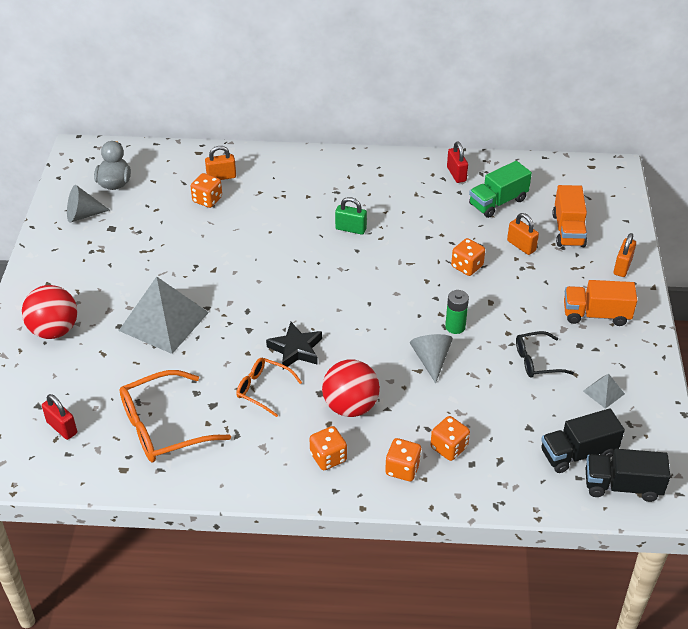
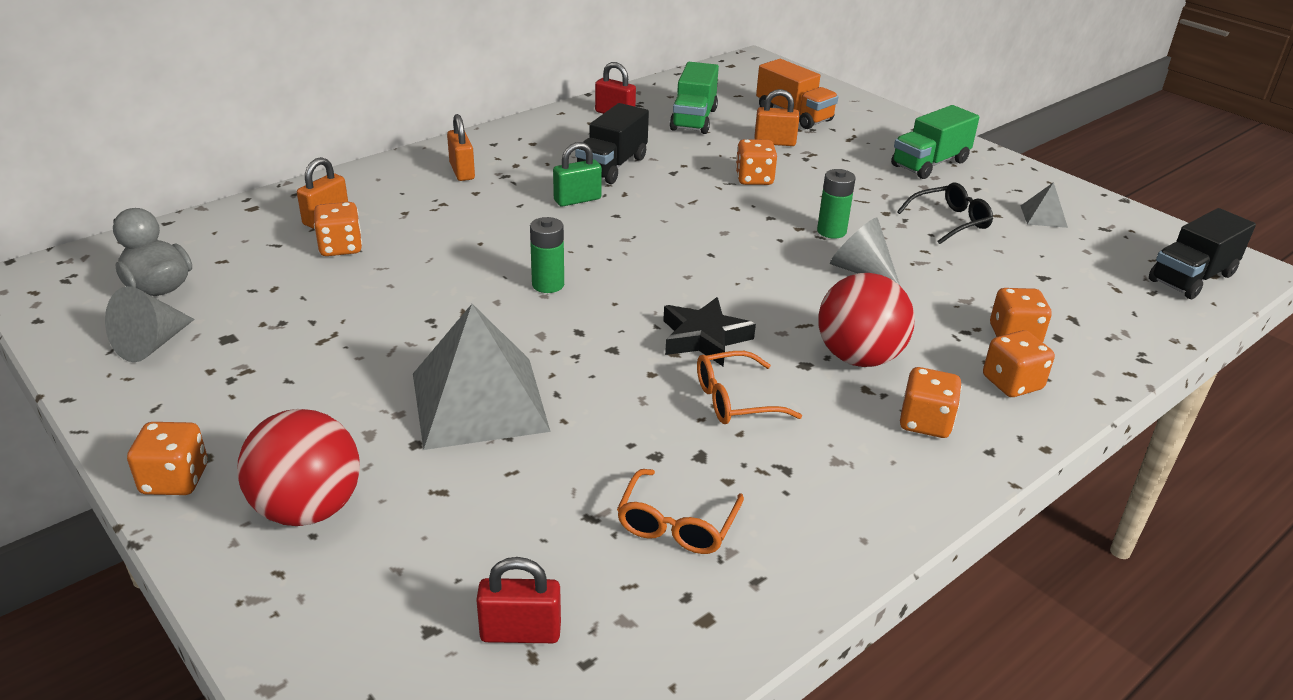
camera: 45 degrees left, 10 degrees down
(28, 288) = (175, 480): none -> orange dice
(163, 427) = (677, 524): orange glasses -> orange glasses, size x0.58
(268, 275) = (548, 284): none -> green battery
(536, 361) = (950, 221): black glasses -> black glasses turned 150 degrees counterclockwise
(578, 453) = (1115, 273): black truck -> black truck (612, 166)
(596, 314) = (930, 164): orange truck -> green truck
(622, 267) = (885, 122): orange padlock -> orange padlock (462, 171)

